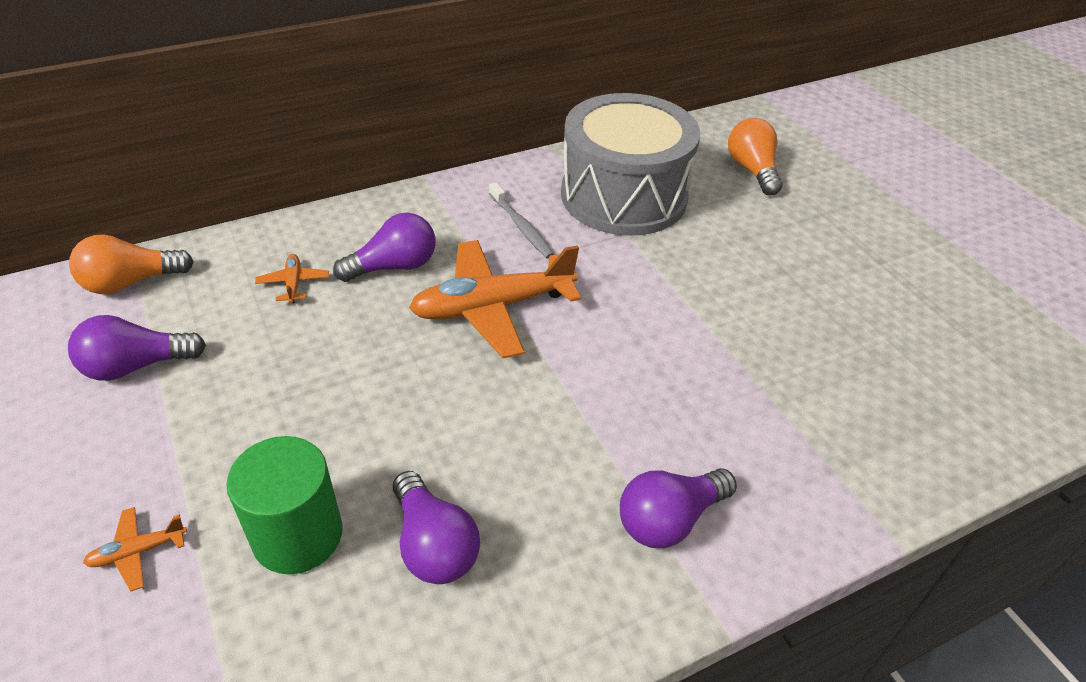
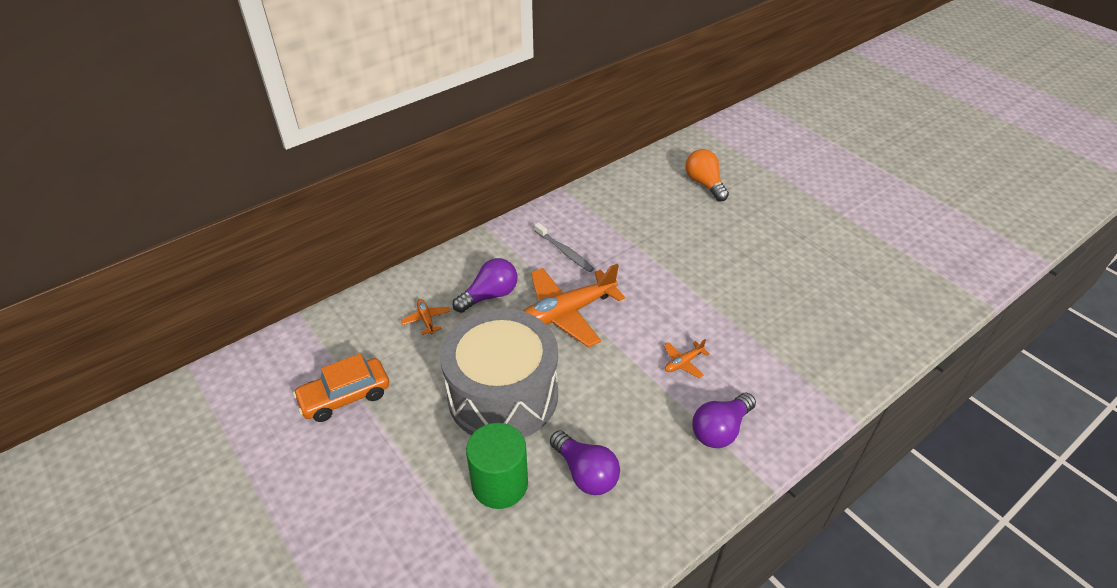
camera: 10 degrees left, 0 degrees up
(131, 282) = (313, 339): orange light bulb -> none
(136, 366) = (345, 396): purple light bulb -> orange car
(138, 552) = (404, 514): orange plane -> orange plane (683, 363)
(623, 196) = (625, 217): grey drum -> grey drum (503, 395)

